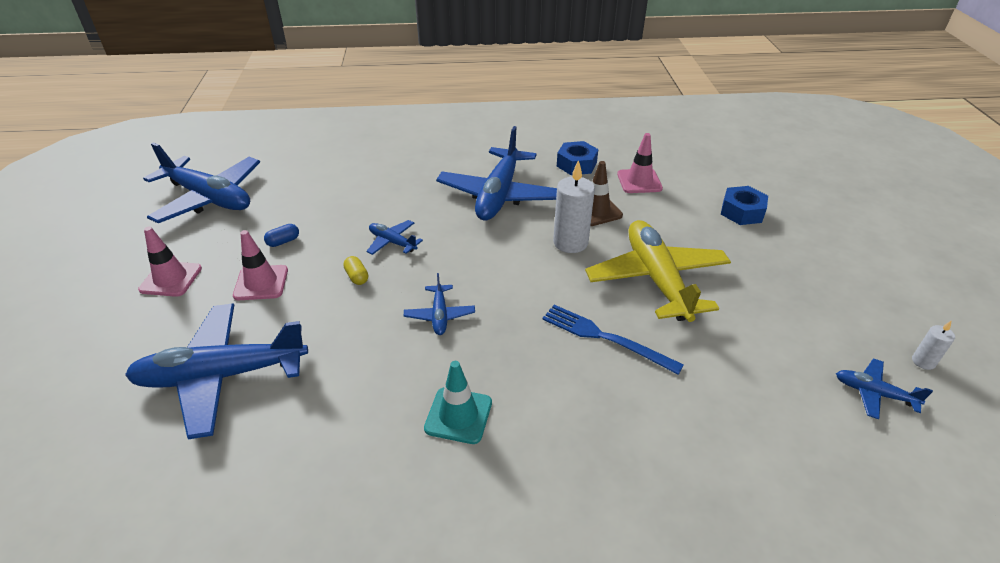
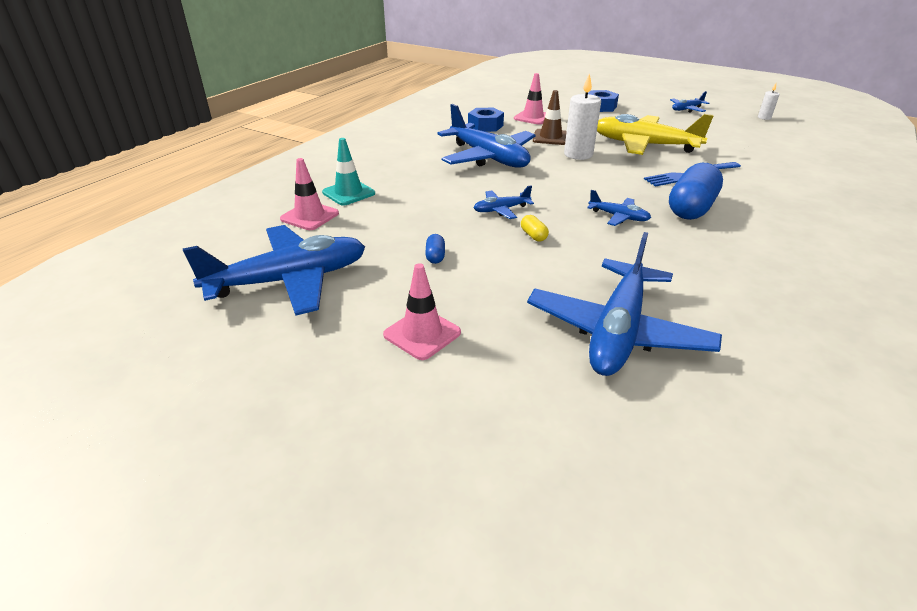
camera: 55 degrees left, 5 degrees down
(261, 283) = (491, 282): pink traffic cone -> pink traffic cone (309, 216)
(357, 277) = (533, 235): yellow capsule -> yellow capsule turned 60 degrees clockwise
(458, 415) = (737, 239): turquoise traffic cone -> turquoise traffic cone (348, 193)
(508, 361) = (691, 208): none -> blue capsule
(874, 393) = (781, 133): blue plane -> blue plane (686, 109)

